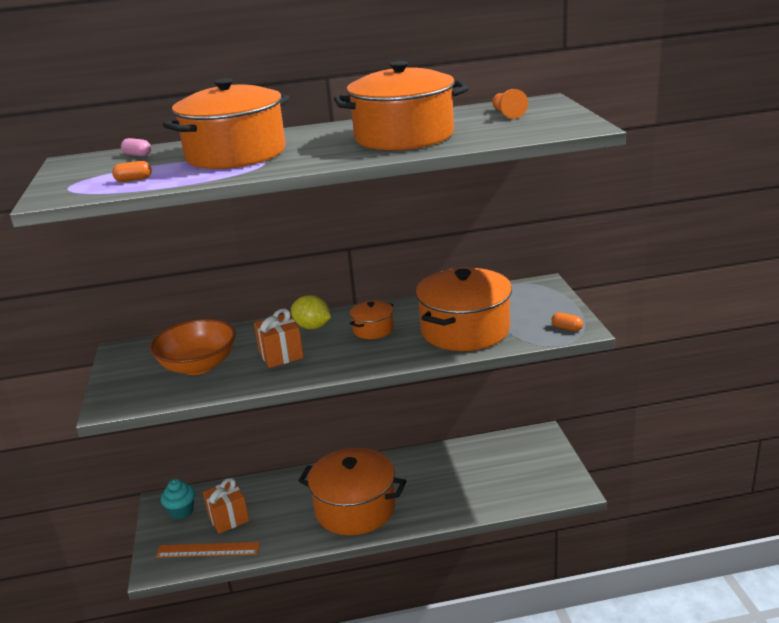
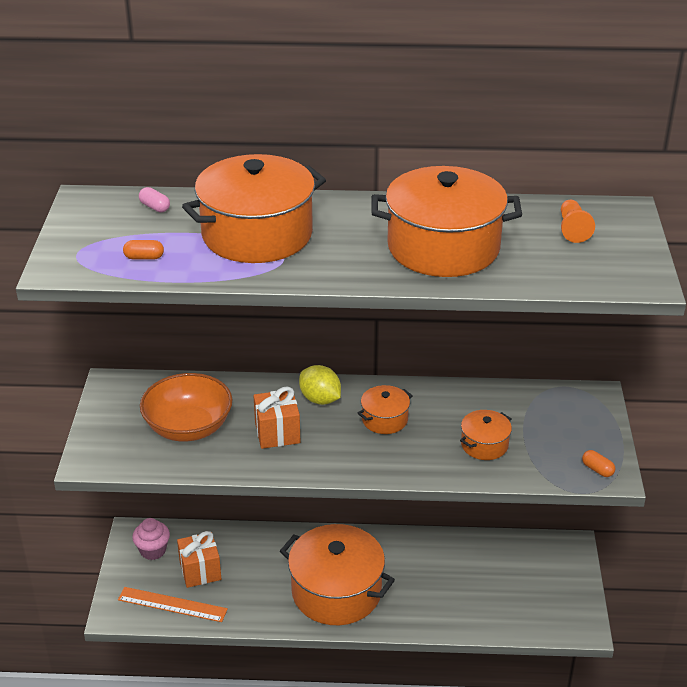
camera: 10 degrees right, 10 degrees up
(181, 511) = (153, 550): turquoise cupcake -> pink cupcake
(465, 330) = (484, 445): orange pot -> orange pot, size x0.47

